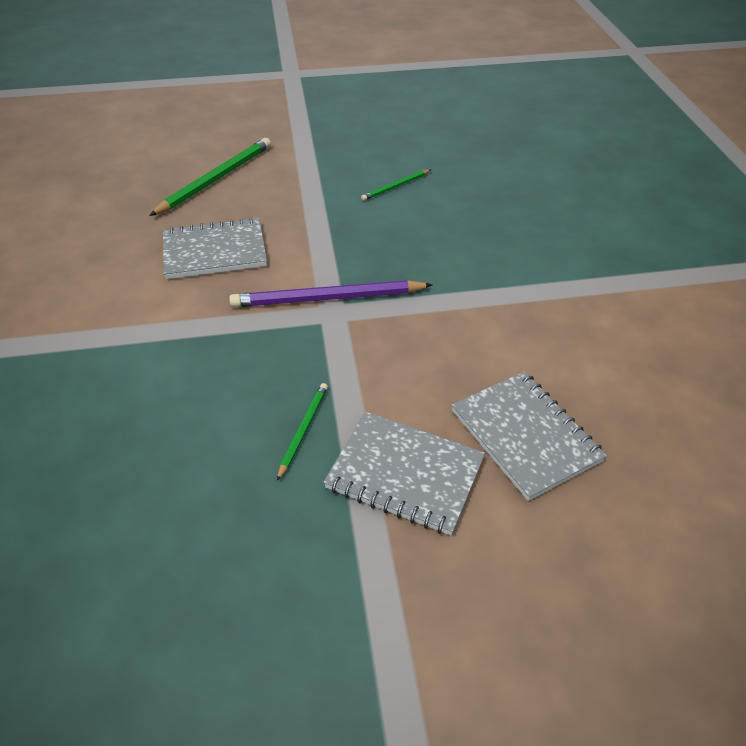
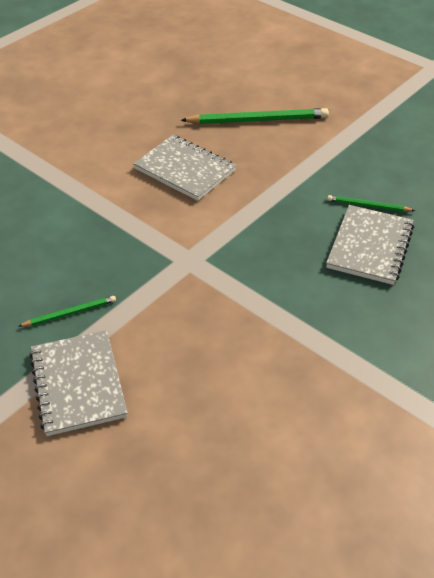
camera: 50 degrees right, 0 degrees up
(328, 298) = (200, 249): purple pencil -> none
(525, 436) = (172, 430): grey notebook -> grey notebook (370, 246)

